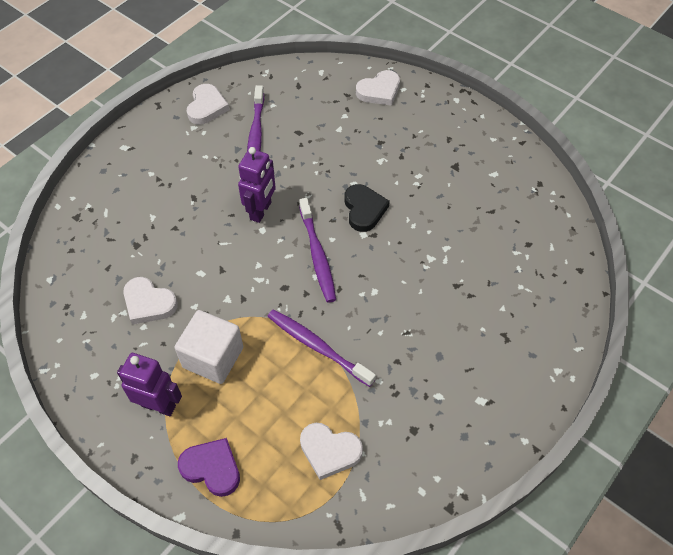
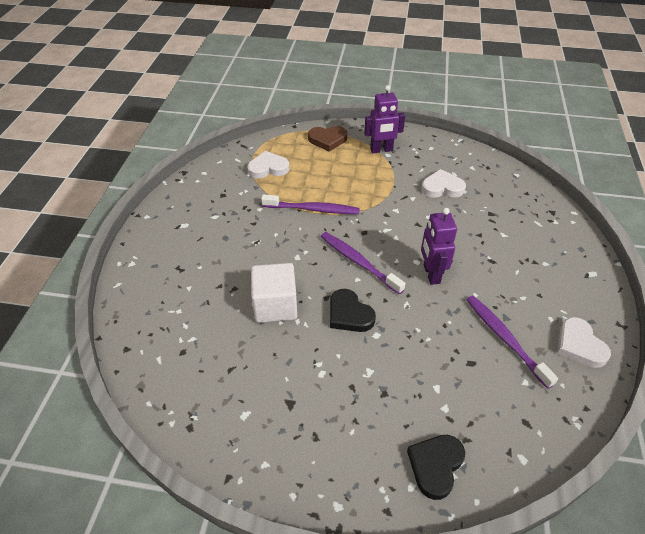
camera: 150 degrees right, 10 degrees down
(212, 468) = (327, 140): purple heart -> brown heart
(213, 357) = (373, 179): white cube -> white cube (275, 305)
(379, 91) = (435, 466): white heart -> black heart

